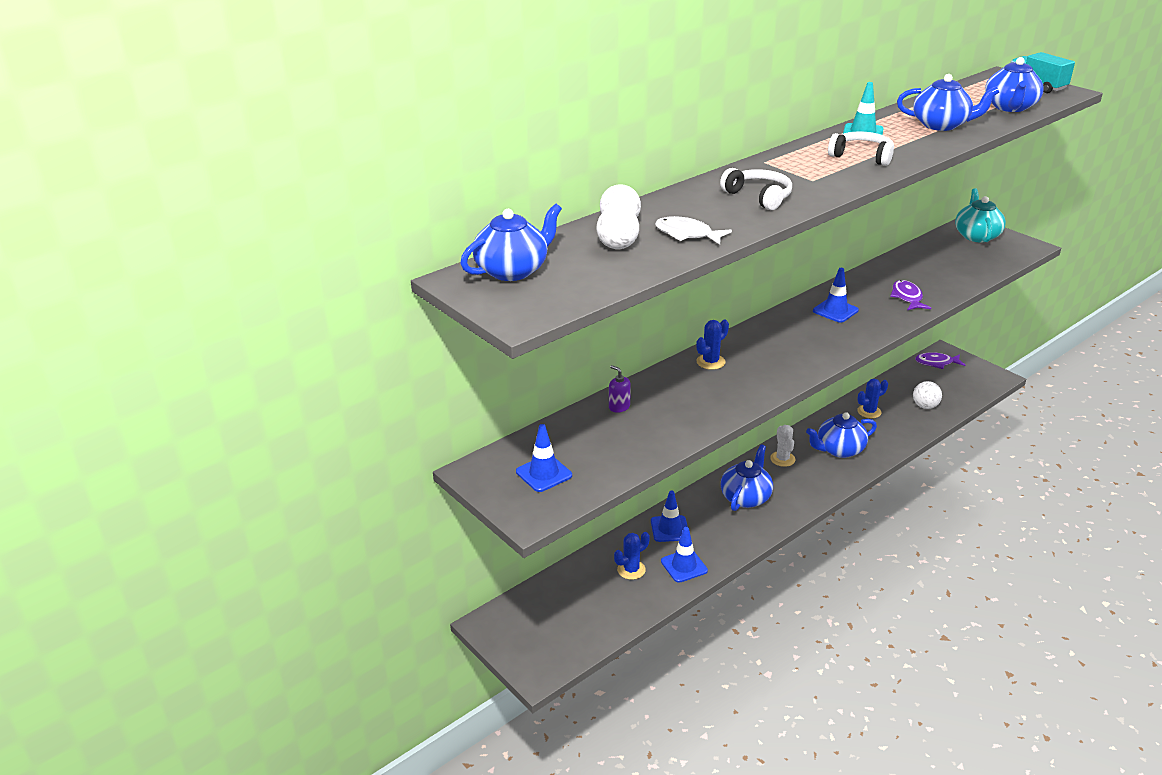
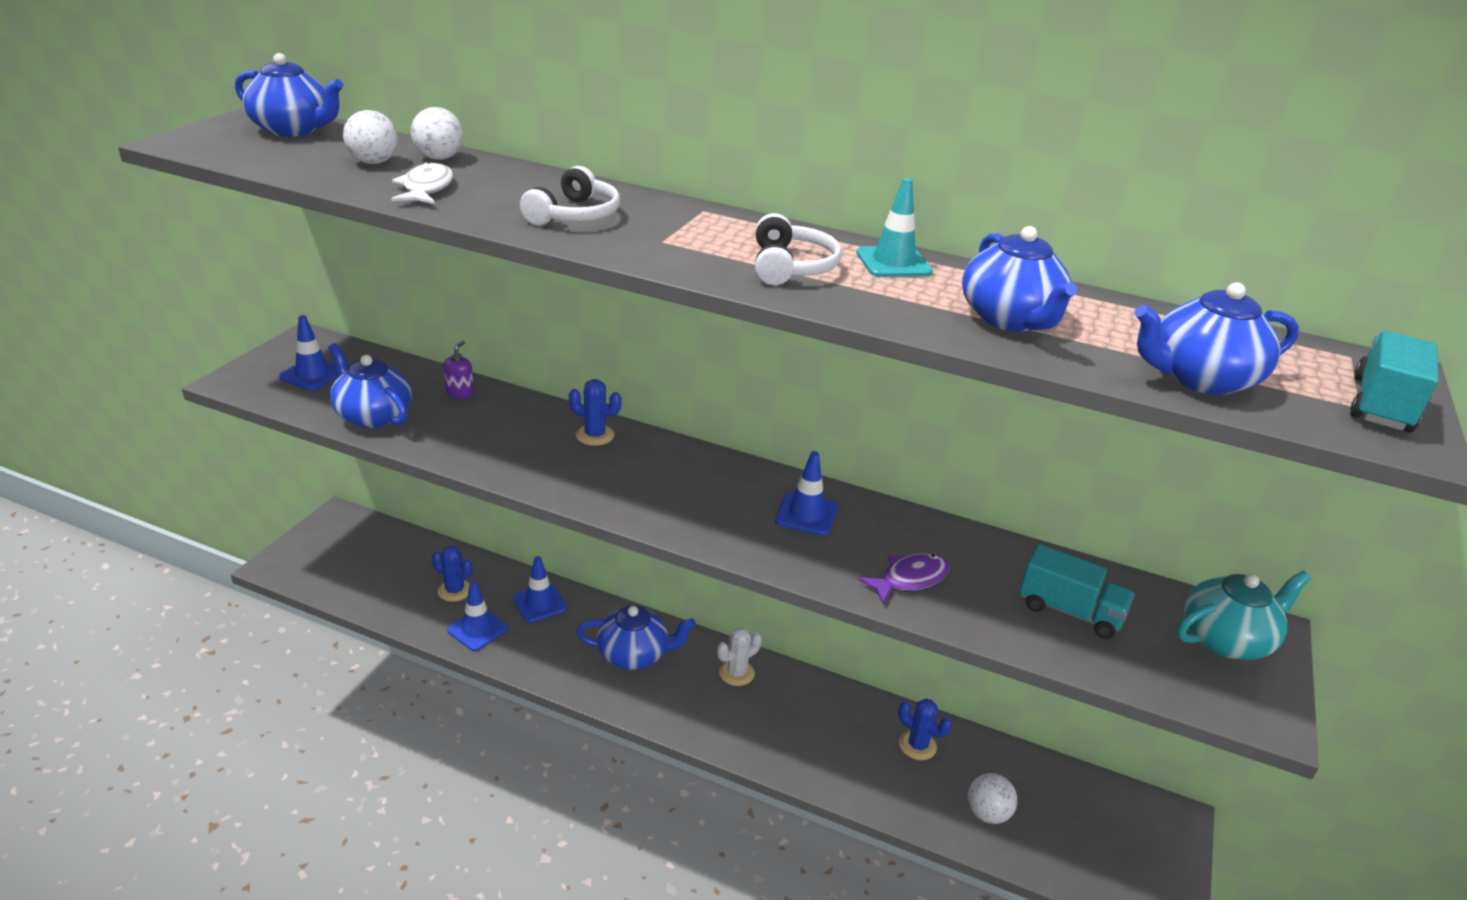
camera: 60 degrees right, 0 degrees up
(839, 449) = (797, 727): blue teapot -> blue teapot (373, 415)
(936, 363) = (1131, 811): purple fish -> none
(946, 264) = (1069, 611): none -> turquoise truck

